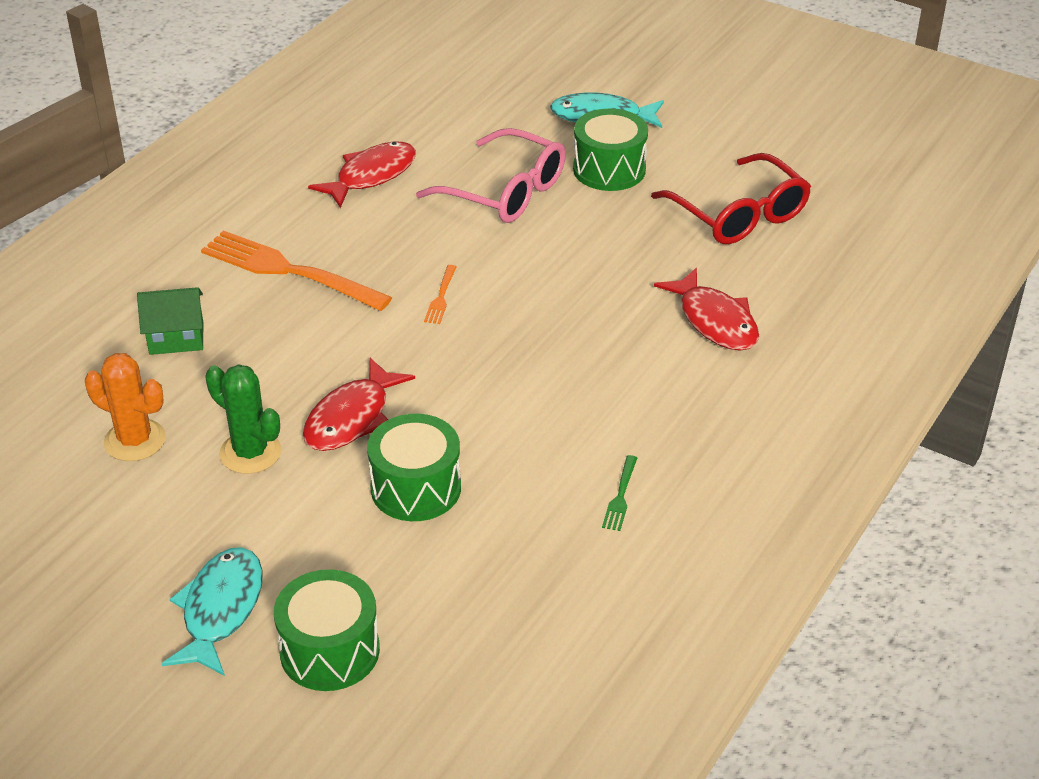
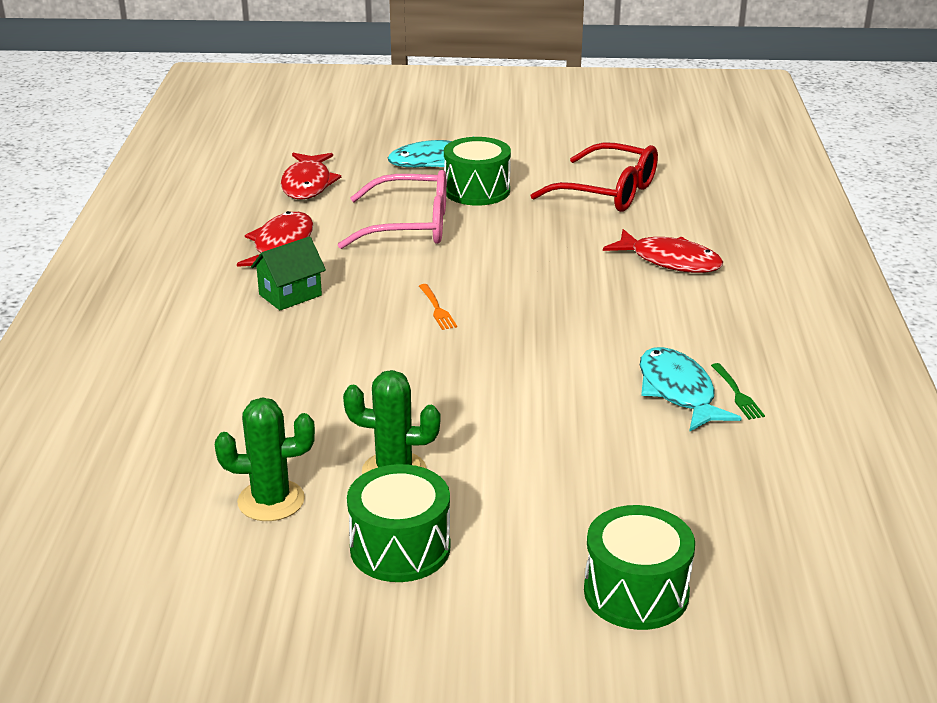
camera: 30 degrees left, 10 degrees down
(135, 440) = (271, 501): orange cactus -> green cactus
(176, 338) = (226, 410): green house -> green house (290, 295)
(220, 610) = (502, 601): turquoise fish -> turquoise fish (678, 391)
(289, 271) = (280, 330): orange fork -> none
(352, 418) = (457, 415): red fish -> red fish (307, 184)
(416, 488) = (570, 446): green drum -> green drum (400, 548)

